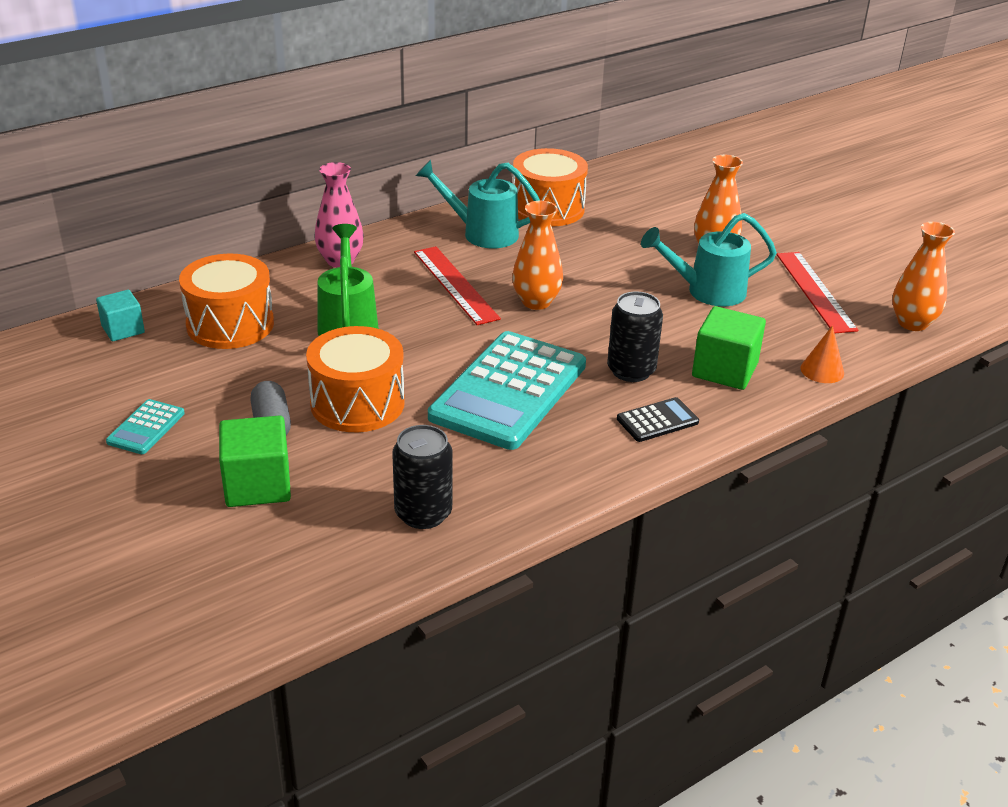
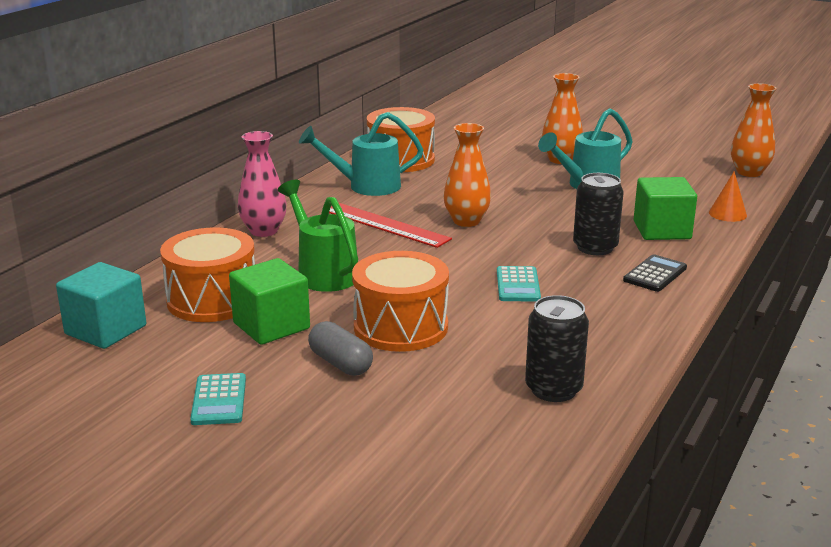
camera: 25 degrees left, 10 degrees down
(123, 329) = (106, 330): turquoise cube -> turquoise cube, size x1.57
(258, 485) = (382, 413): green cube -> green cube (271, 326)
(508, 391) = (517, 285): turquoise calculator -> turquoise calculator, size x0.43
(815, 291) = (662, 168): red ruler -> none

